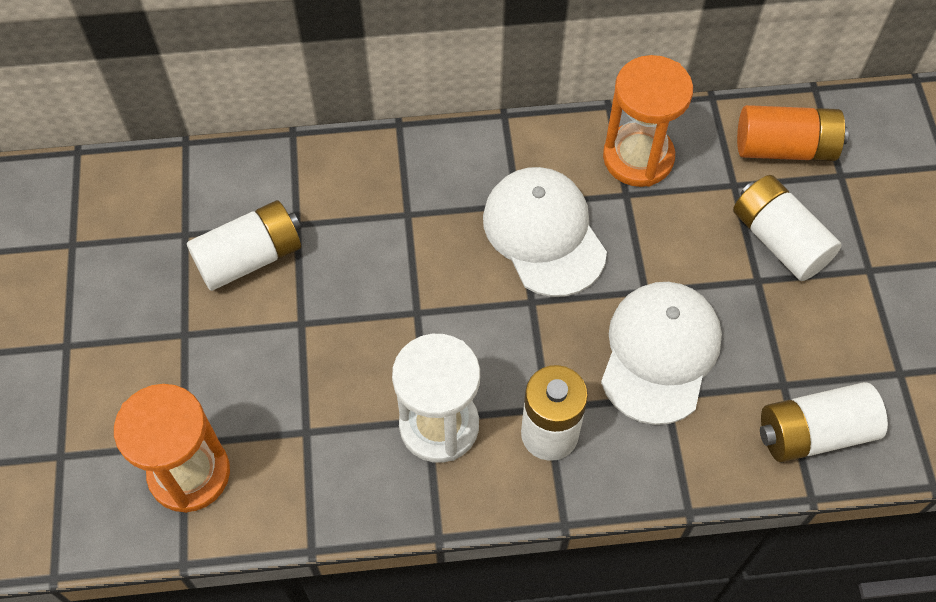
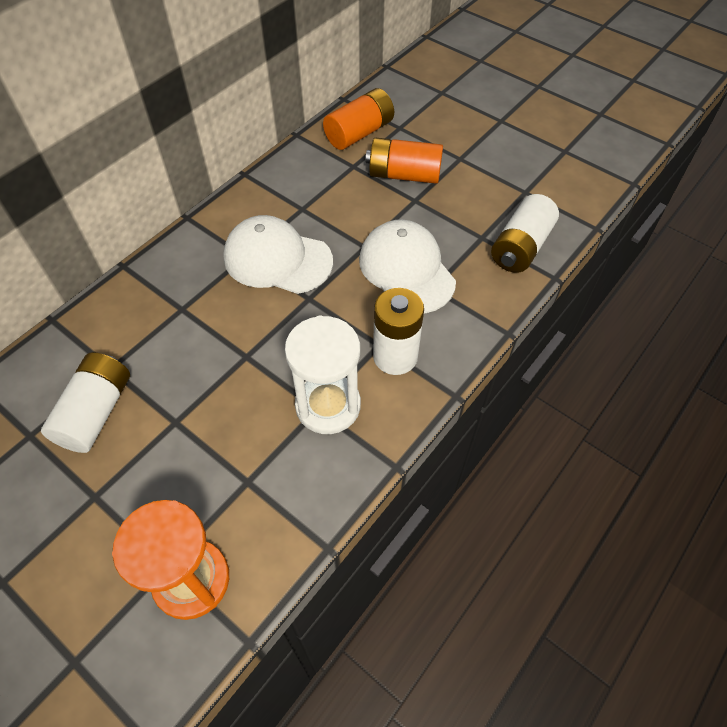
camera: 45 degrees left, 5 degrees down
(638, 157) = (288, 187): orange hourglass -> none
(779, 240) = (404, 175): white battery -> orange battery

